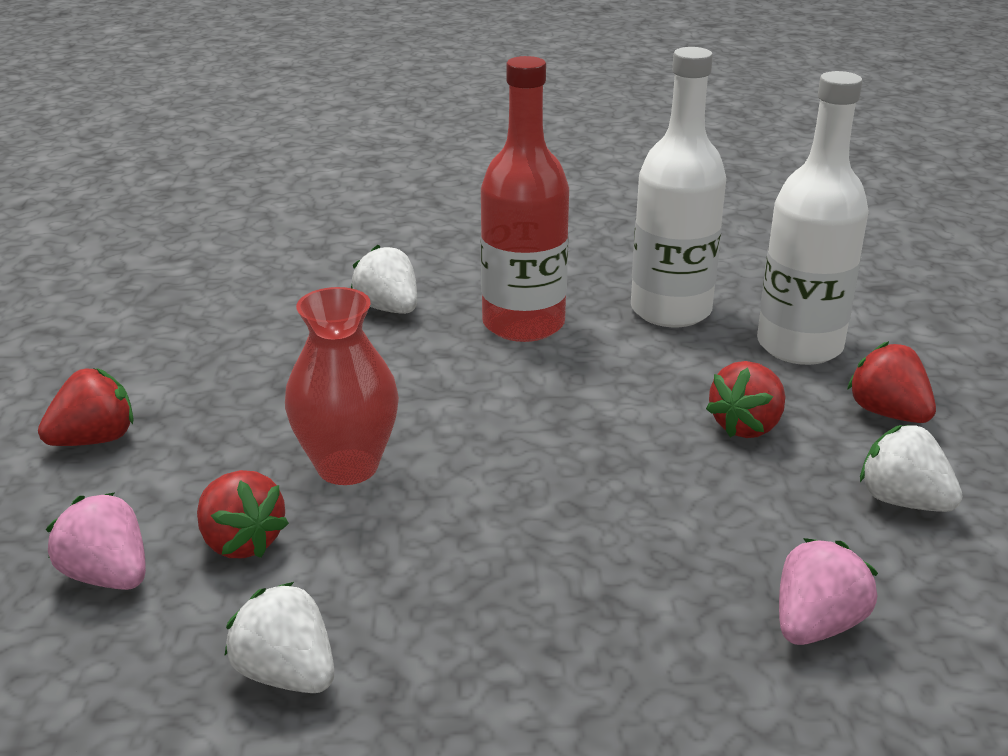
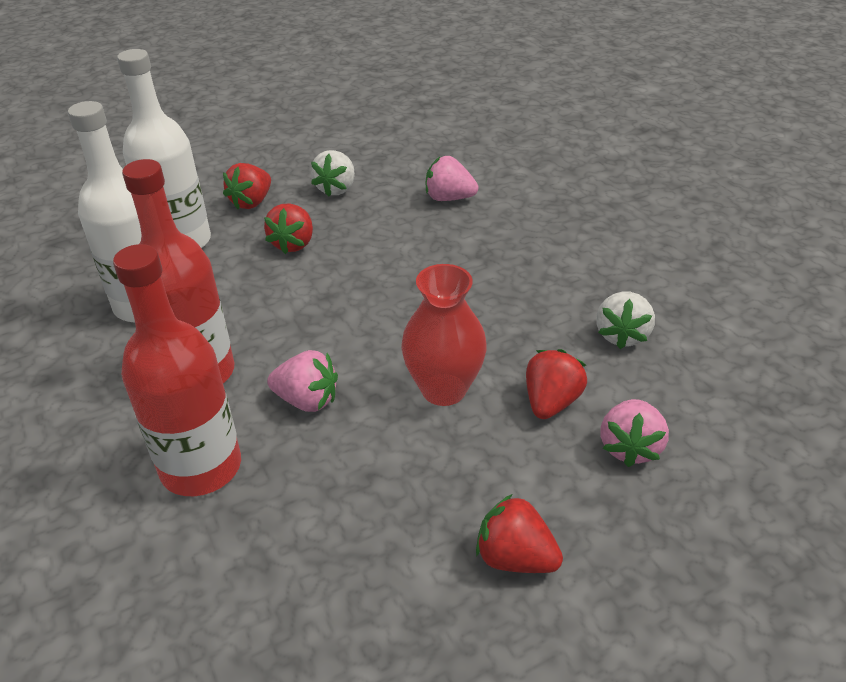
camera: 115 degrees left, 10 degrees up
(389, 308) = (201, 467): white strawberry -> red bottle
(421, 375) = (307, 400): none -> pink strawberry
(747, 426) = (293, 244): red strawberry -> red strawberry turned 90 degrees clockwise

